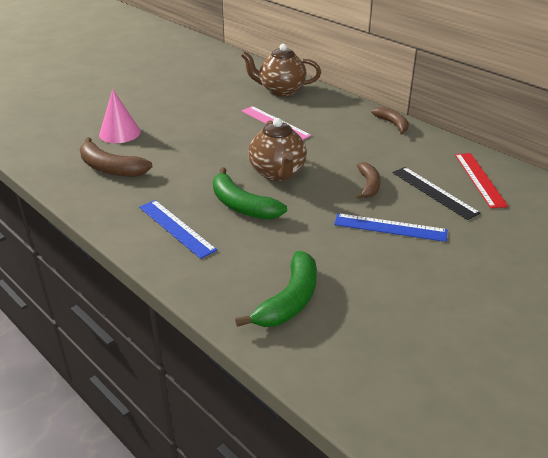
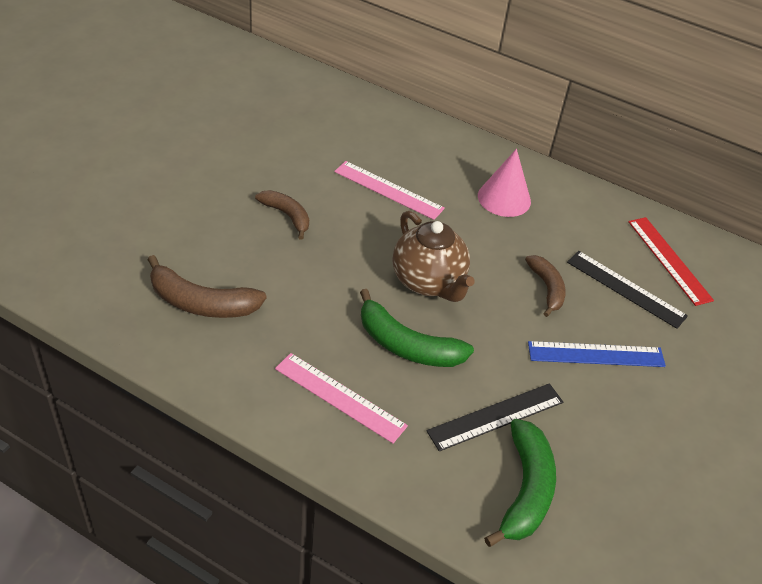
camera: 20 degrees left, 10 degrees up
(119, 133) = (182, 233): pink cone -> pink cone (504, 198)
(176, 228) = (340, 397): blue ruler -> pink ruler
(281, 90) = (371, 126): brown teapot -> none
(289, 254) = (496, 416): none -> black ruler
(392, 124) = (537, 175): brown banana -> brown banana (287, 216)

